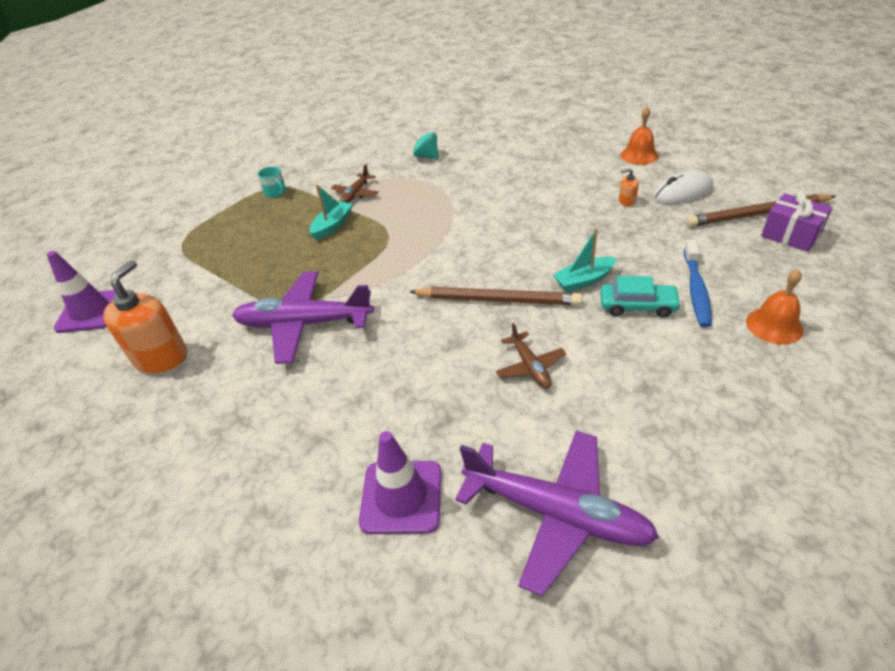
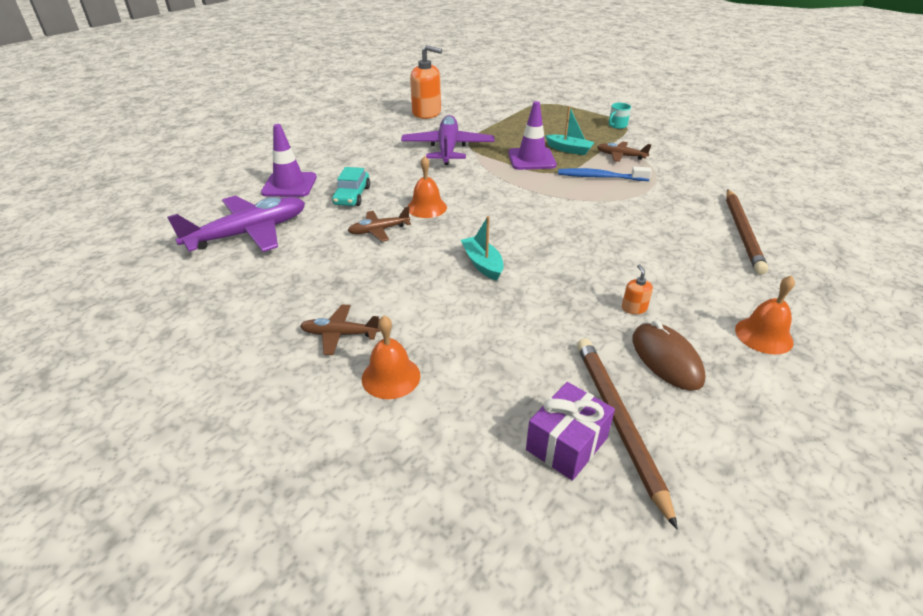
camera: 85 degrees right, 5 degrees down
(90, 311) = (472, 90): purple traffic cone -> purple traffic cone (531, 159)
(426, 156) = (703, 186): turquoise spinning top -> none
(471, 330) = (427, 207): none -> orange bell
(497, 300) = (461, 219): brown pencil -> brown pencil (742, 232)
(557, 513) = (249, 233): purple plane -> purple plane turned 150 degrees counterclockwise
(637, 306) = (440, 290): turquoise car -> turquoise car (352, 196)
(682, 192) = (666, 359): white mouse -> brown mouse
(696, 290) = (458, 332): blue toothbrush -> blue toothbrush (599, 177)
(734, 369) = (340, 334): none -> brown plane

